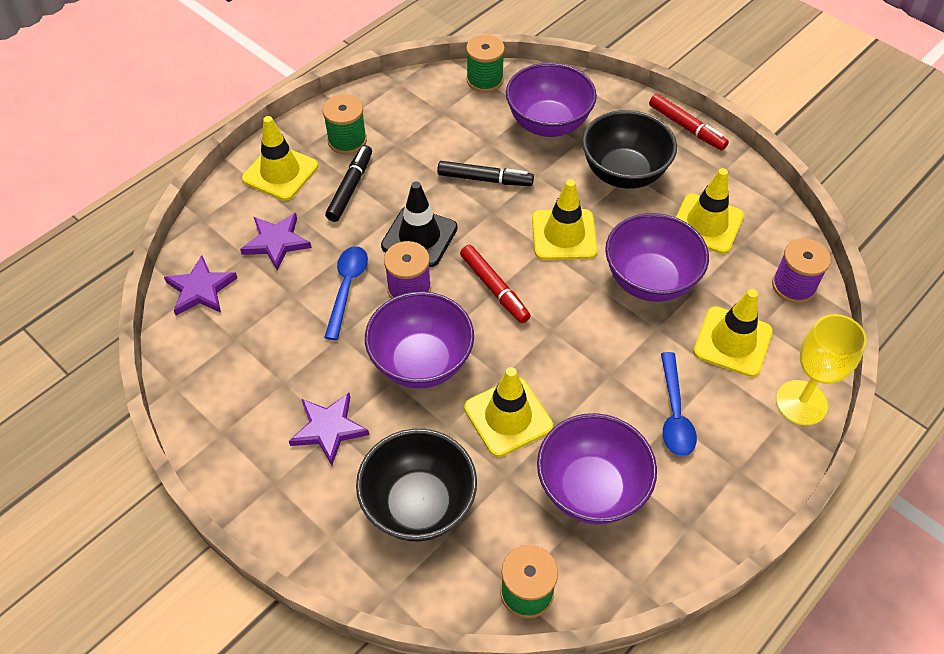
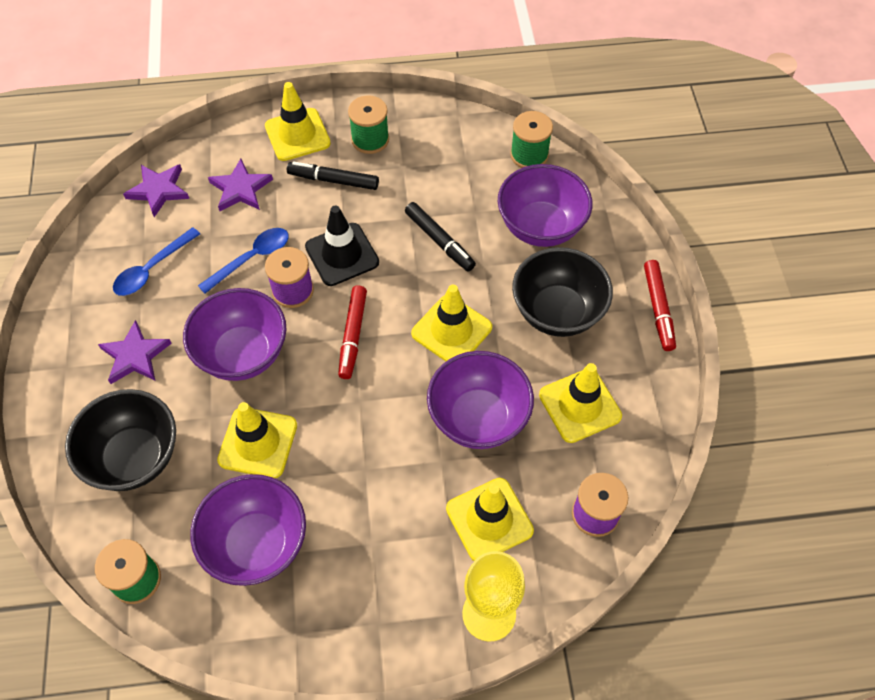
camera: 40 degrees right, 5 degrees up
(350, 188) = (333, 180): black marker -> black marker turned 135 degrees counterclockwise
(674, 414) = (379, 539): blue spoon -> blue spoon (152, 269)

